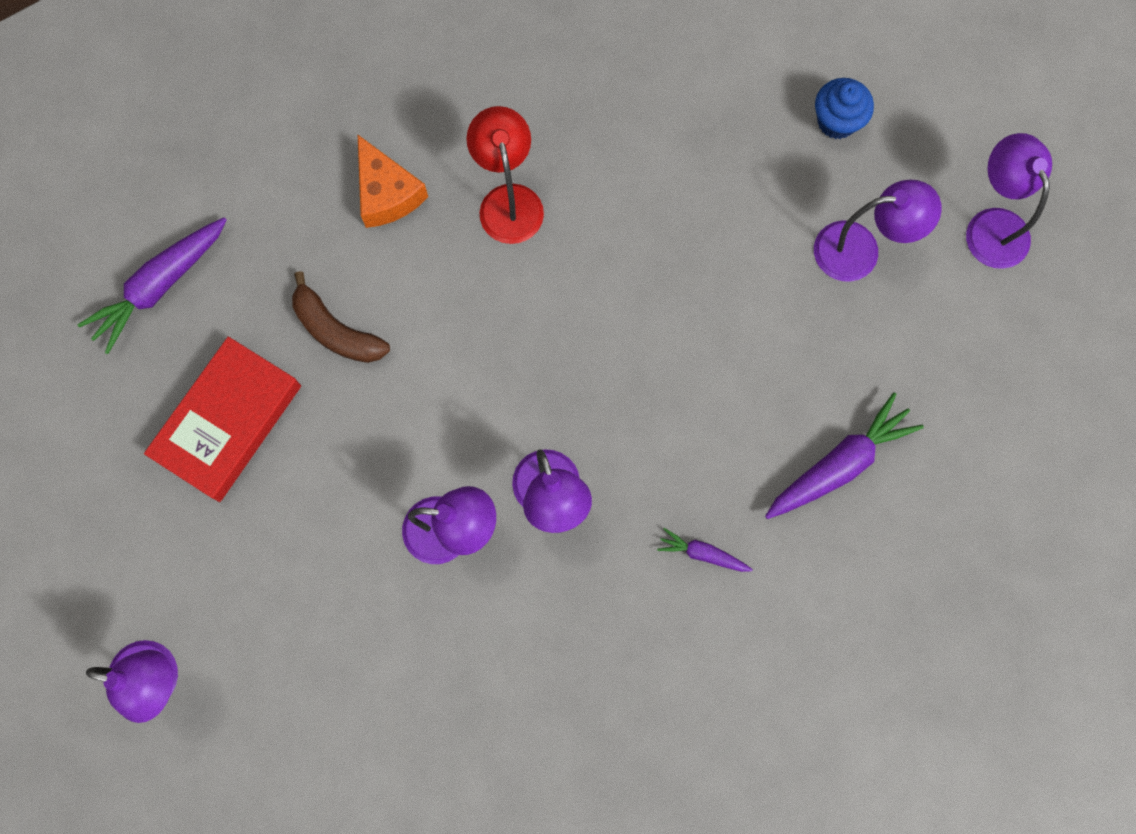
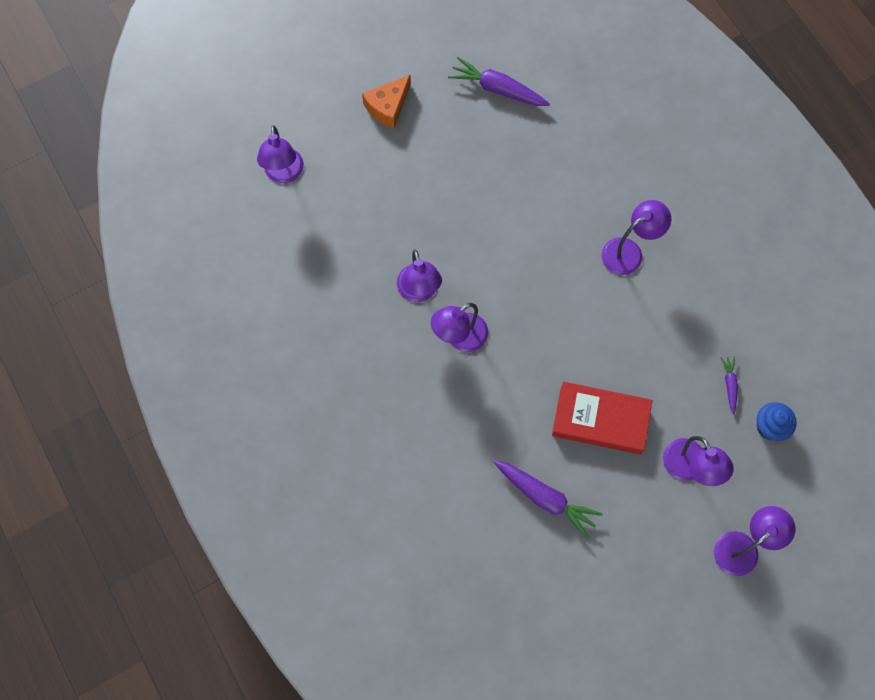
camera: 70 degrees right, 5 degrees down
(228, 422) = (435, 153): red book -> red book (600, 420)
(336, 330) = (510, 188): brown banana -> none
(387, 193) = (604, 184): orange cheese -> orange cheese (388, 107)
(508, 200) = (629, 251): red lamp -> purple lamp
(702, 553) = (459, 435): purple carrot -> purple carrot (729, 385)

